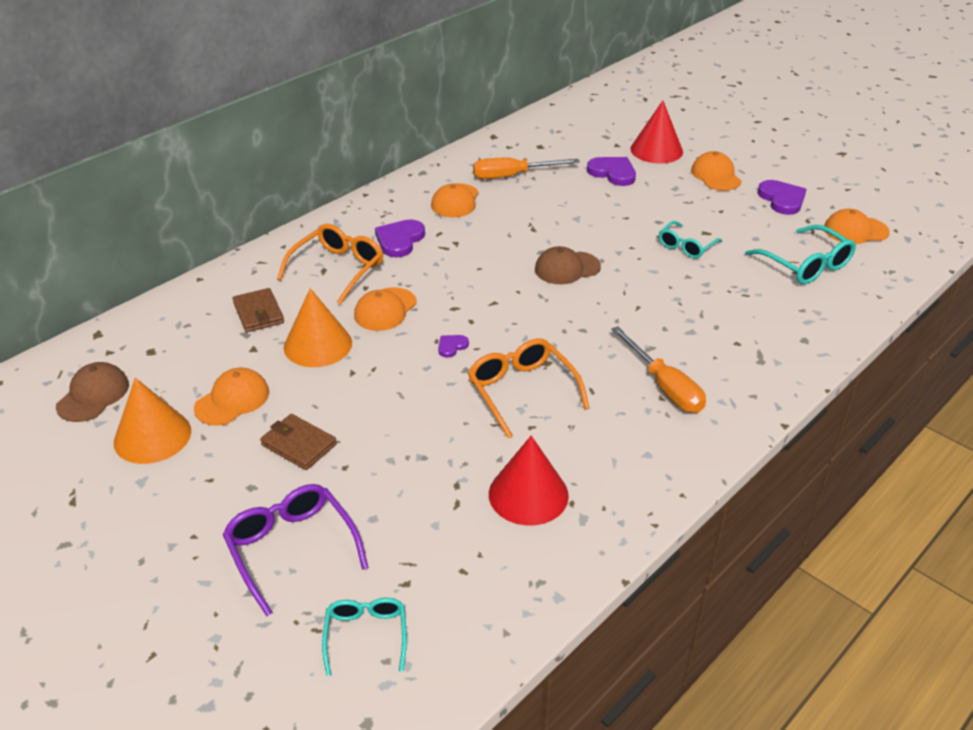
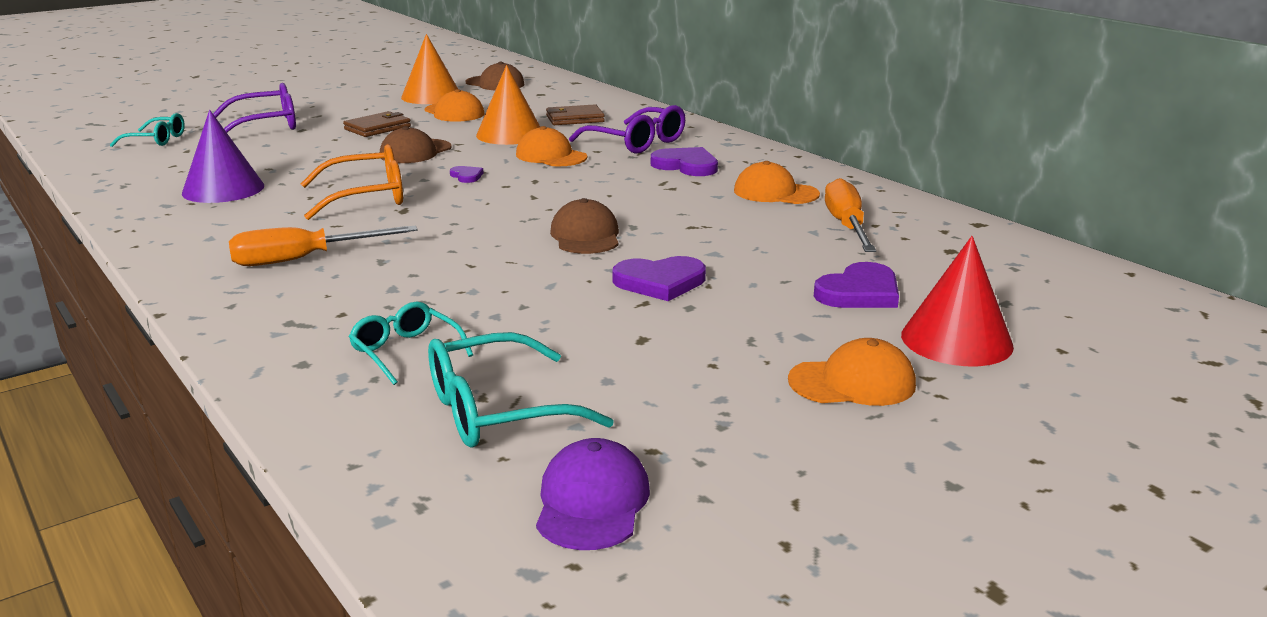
camera: 100 degrees right, 15 degrees down
(338, 269) = (637, 142): orange glasses -> purple glasses
(384, 394) = (415, 152): none -> brown cap
(528, 494) = (223, 189): red cone -> purple cone
(686, 246) = (606, 317): turquoise glasses -> turquoise glasses (406, 352)
(782, 199) = (745, 438): purple heart -> purple heart (660, 282)
(855, 230) = (592, 502): orange cap -> purple cap

